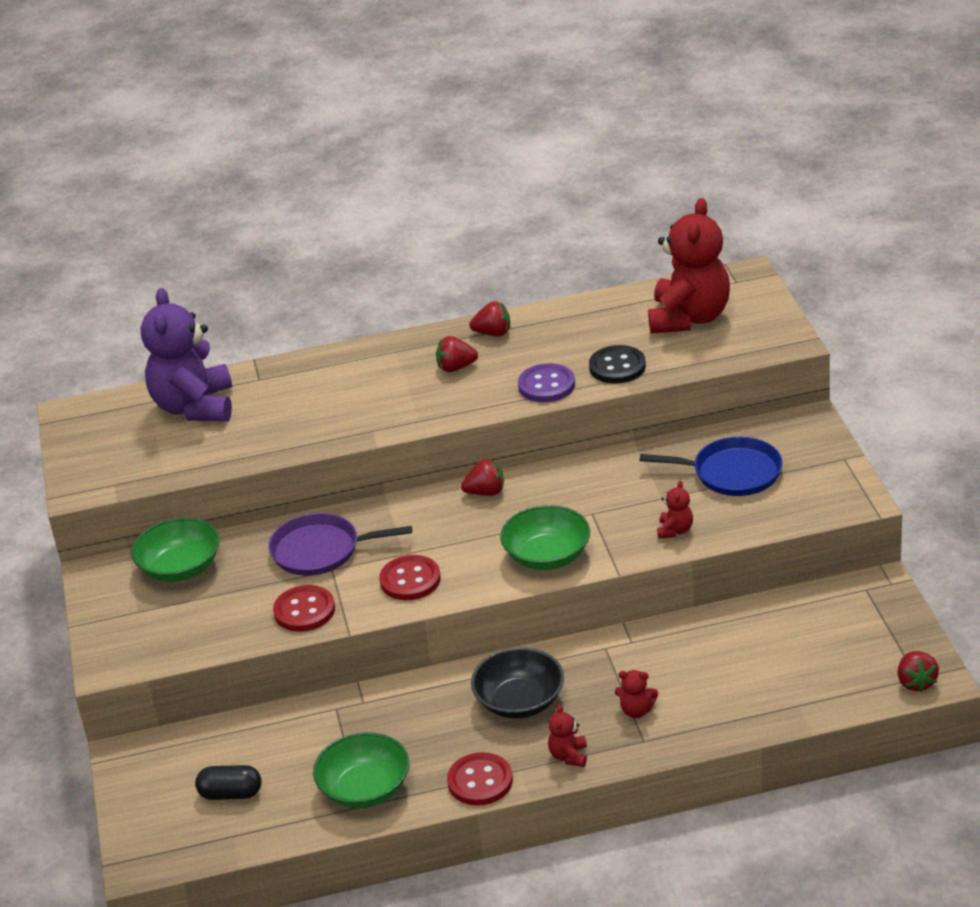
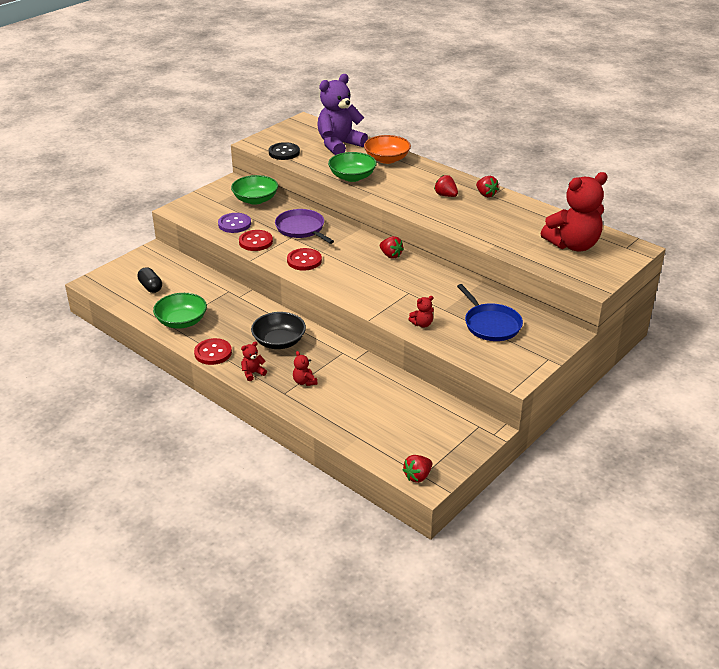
camera: 50 degrees right, 0 degrees up
(293, 379) = (387, 159): none -> orange bowl
(546, 385) = (462, 225): purple button -> purple button (234, 224)
(547, 556) = (361, 292): green bowl -> green bowl (352, 177)
(617, 367) = (502, 239): black button -> black button (284, 152)

